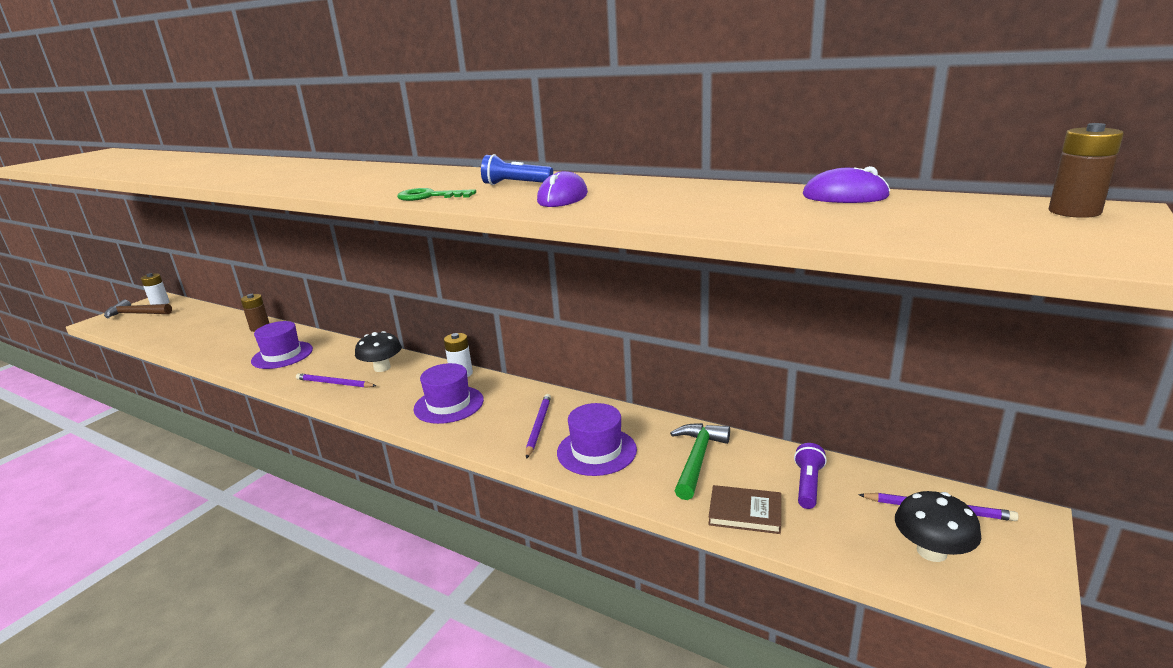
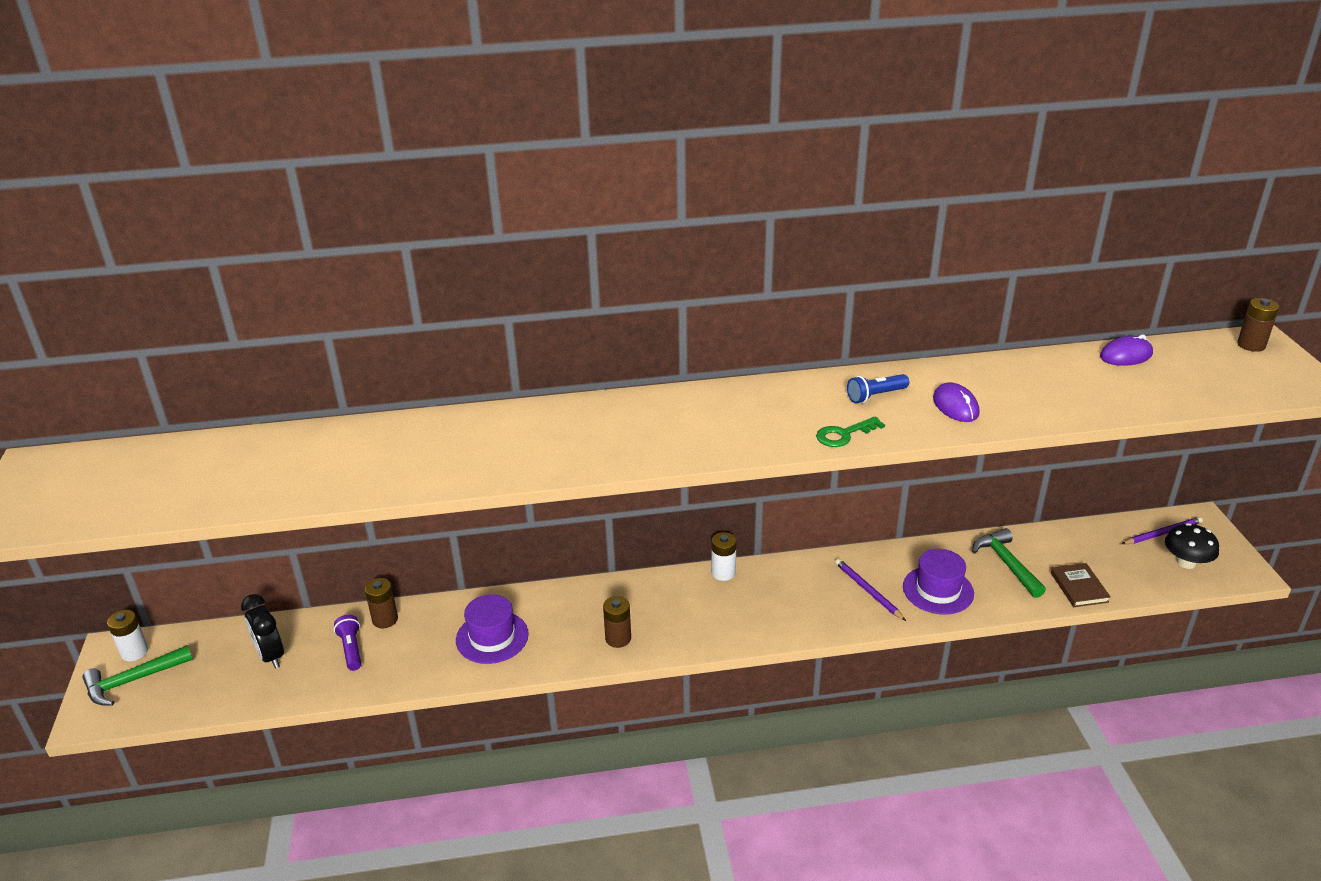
camera: 40 degrees left, 10 degrees up
(136, 314) = (133, 680): brown hammer -> green hammer
(192, 324) = (271, 656): none -> black clock
(334, 383) = (618, 638): purple pencil -> brown battery
(382, 368) = (635, 601): black mushroom -> none
(449, 404) = (765, 607): purple hat -> none
(745, 512) = (1079, 587): brown book -> brown book turned 75 degrees counterclockwise
(808, 485) = (1087, 550): purple flashlight -> purple flashlight (351, 649)

